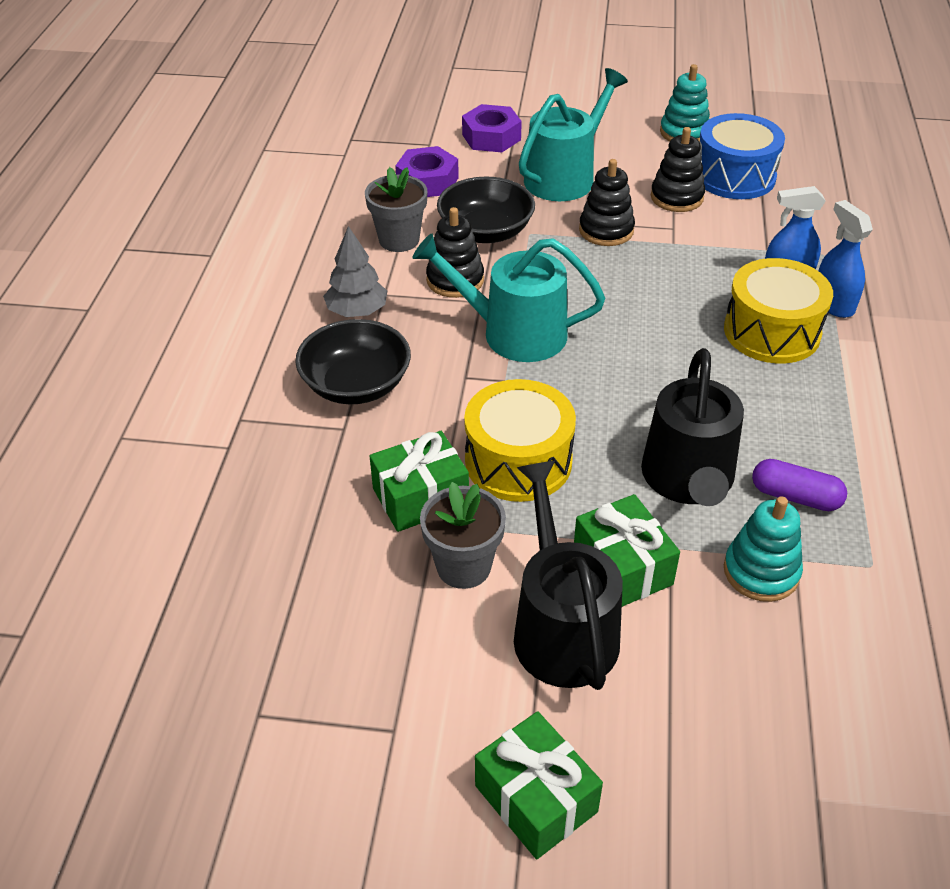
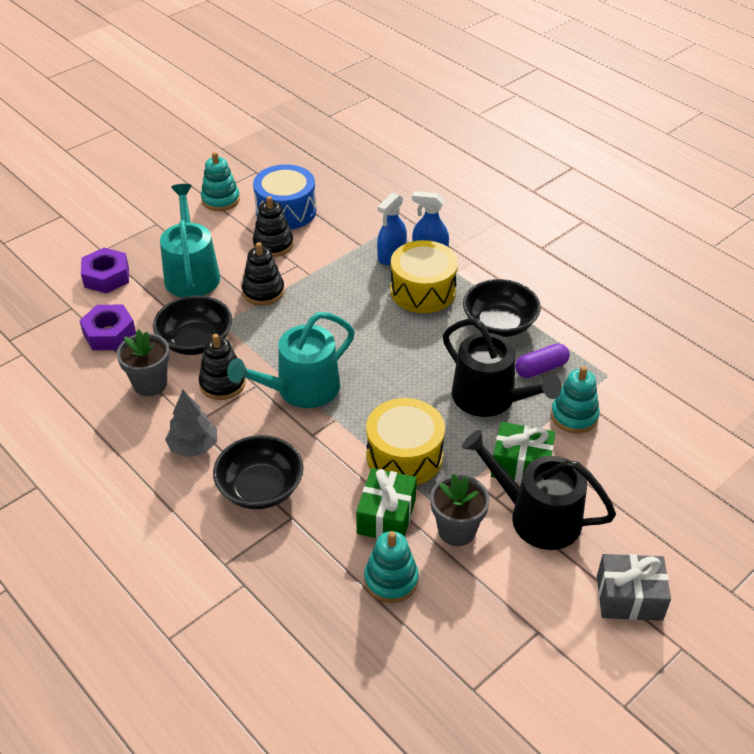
camera: 50 degrees left, 0 degrees up
(340, 553) = (391, 580): none -> turquoise stacking toy
(536, 798) = (629, 597): green gift -> grey gift
(813, 419) = (499, 324): none -> black bowl

